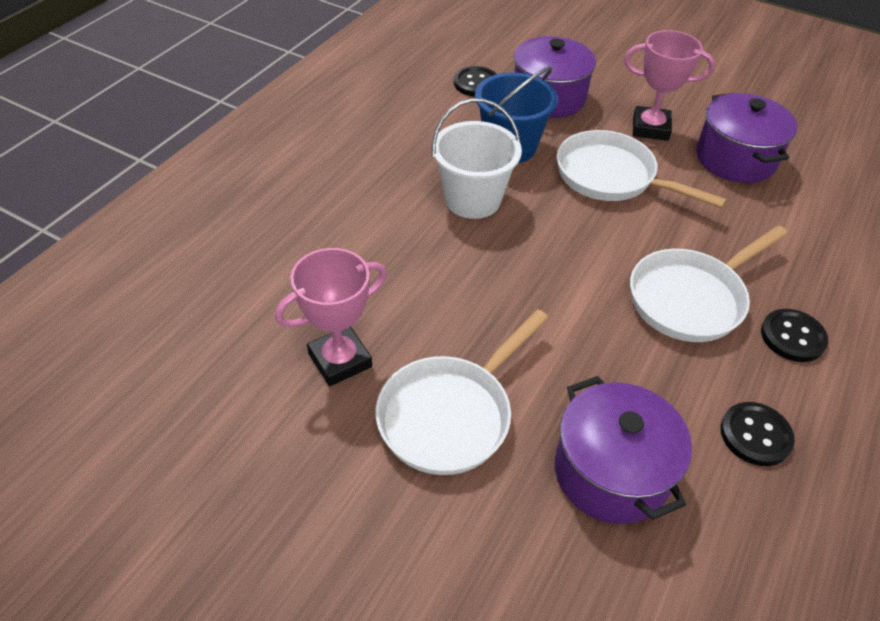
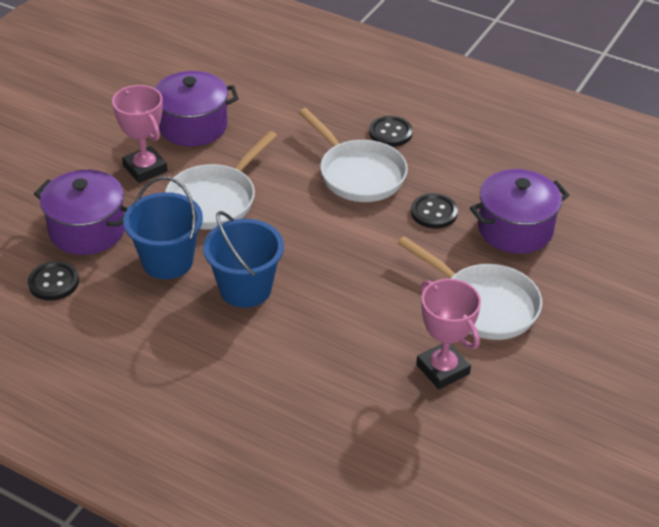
camera: 90 degrees left, 5 degrees down
(472, 199) = (245, 289): white bucket -> blue bucket
(650, 128) = (145, 168): pink trophy -> pink trophy turned 45 degrees counterclockwise
(755, 435) = (475, 163): black button -> black button (434, 212)

